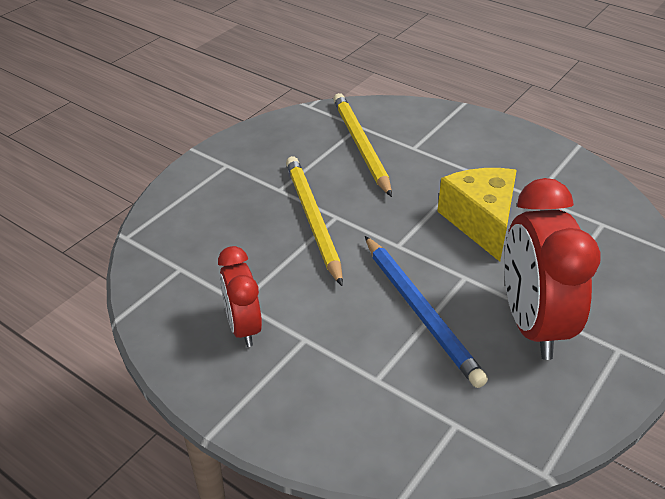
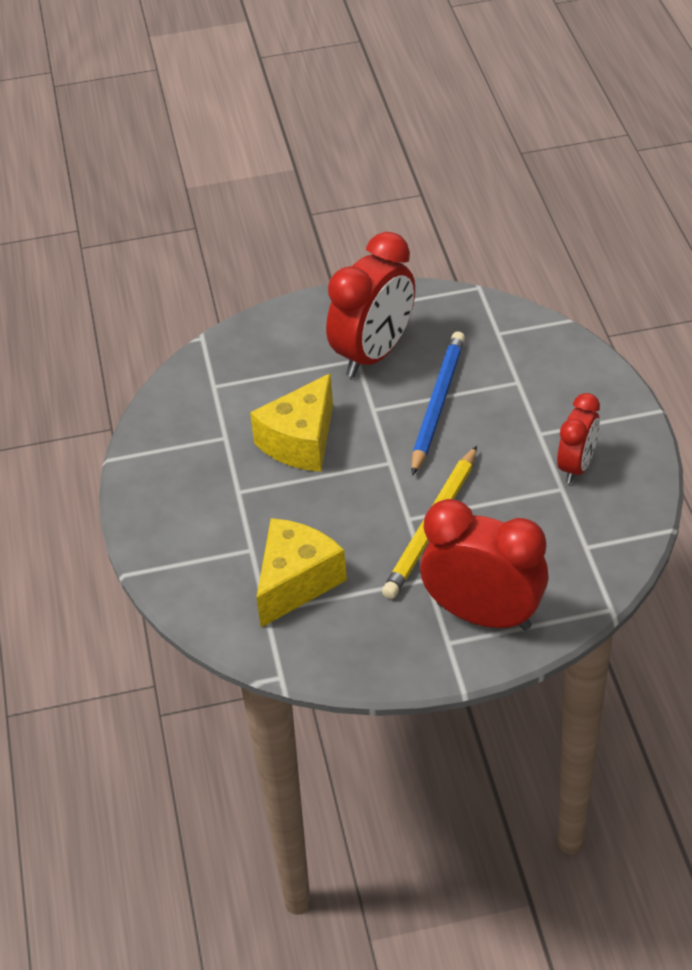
camera: 135 degrees left, 5 degrees up
(217, 188) = (483, 615): none -> red clock
(361, 146) = (296, 582): yellow pencil -> yellow cheese

